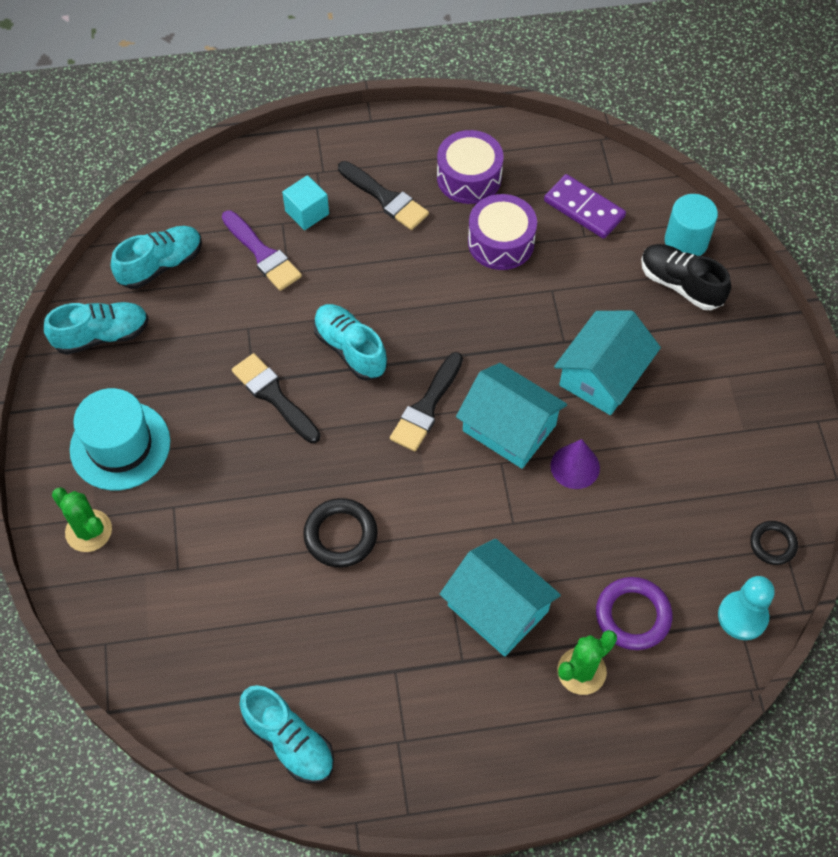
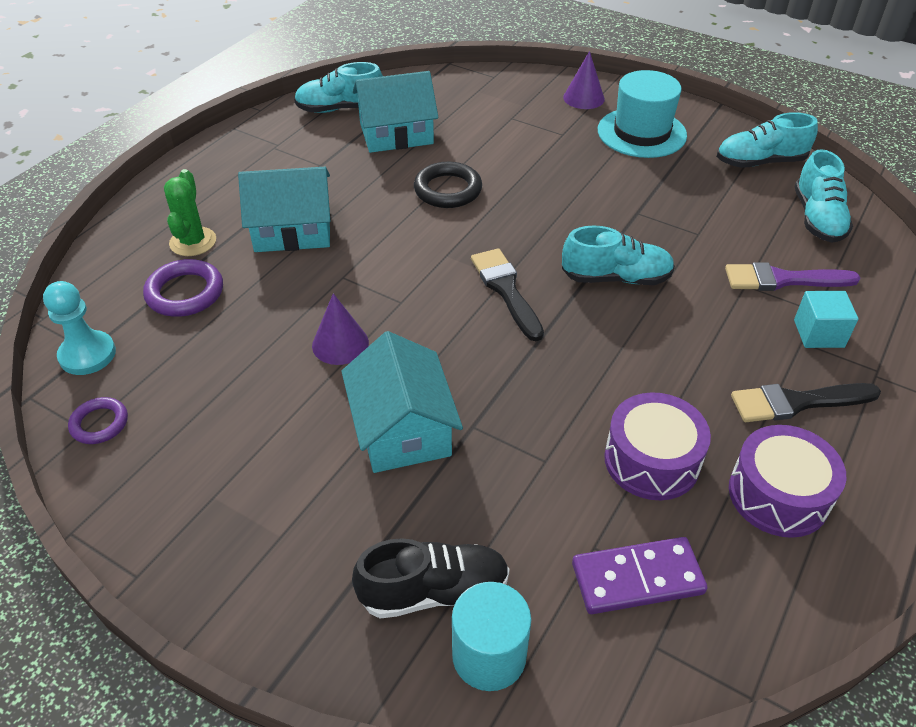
camera: 130 degrees right, 15 degrees down
(88, 531) = (583, 98): green cactus -> purple cone
(102, 335) = (760, 162): turquoise shoe -> turquoise shoe turned 60 degrees clockwise
(274, 396) = (610, 215): black brush -> none
(509, 428) = (426, 327): turquoise house -> turquoise house (396, 133)
(772, 544) = (99, 423): black ring -> purple ring

